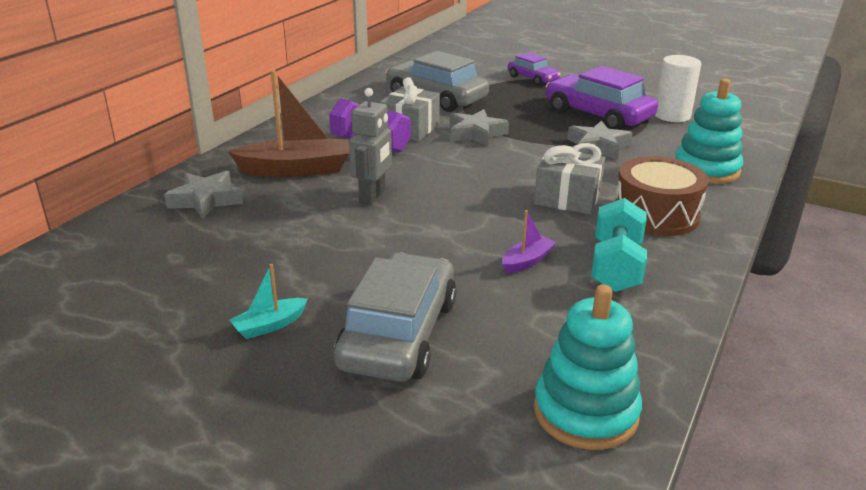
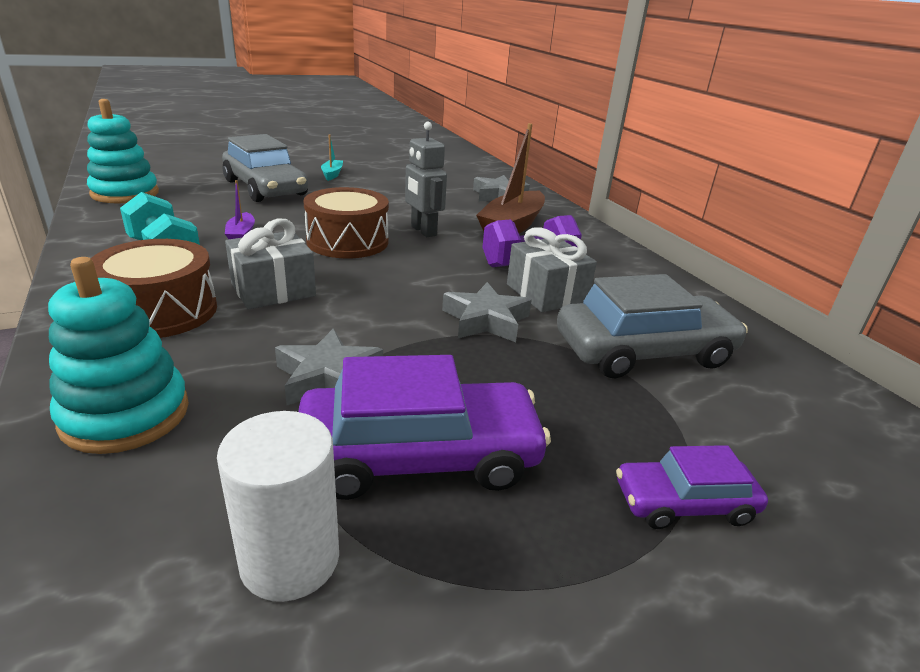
camera: 125 degrees right, 0 degrees up
(451, 213) = (347, 241): none -> brown drum

